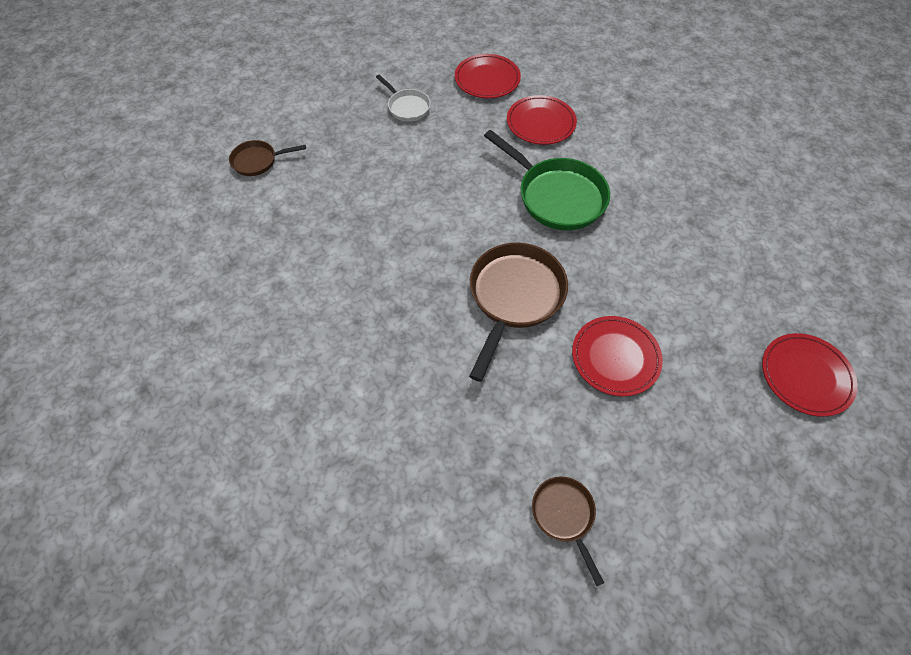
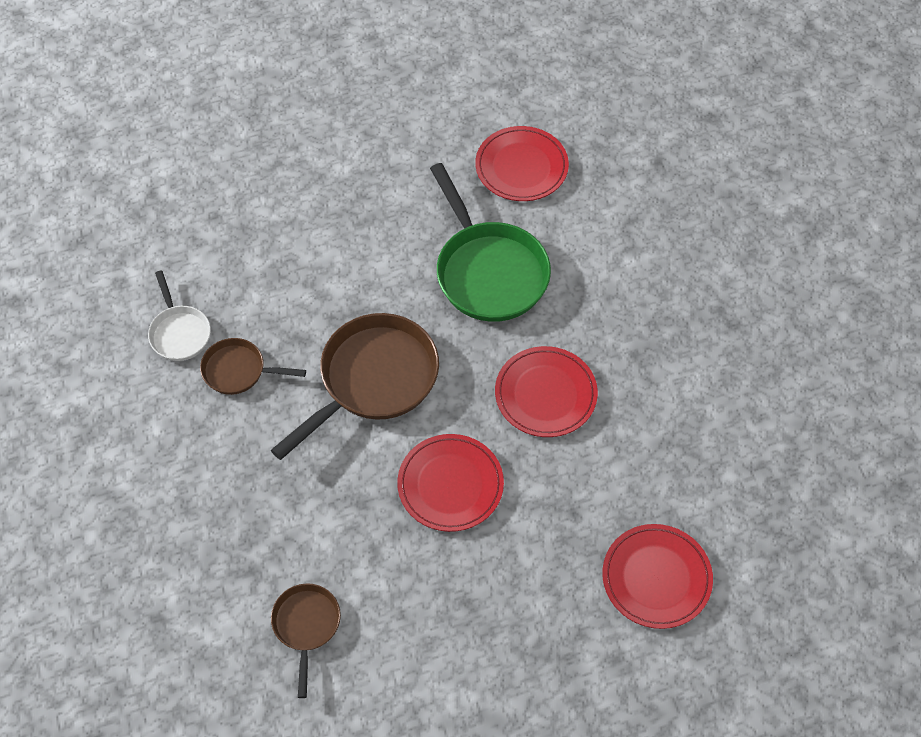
camera: 20 degrees right, 0 degrees up
(258, 161) = (157, 119): brown pan -> brown pan (238, 371)
(407, 107) = (365, 96): white pan -> white pan (179, 333)
(487, 79) = (485, 85): red plate -> red plate (545, 394)

